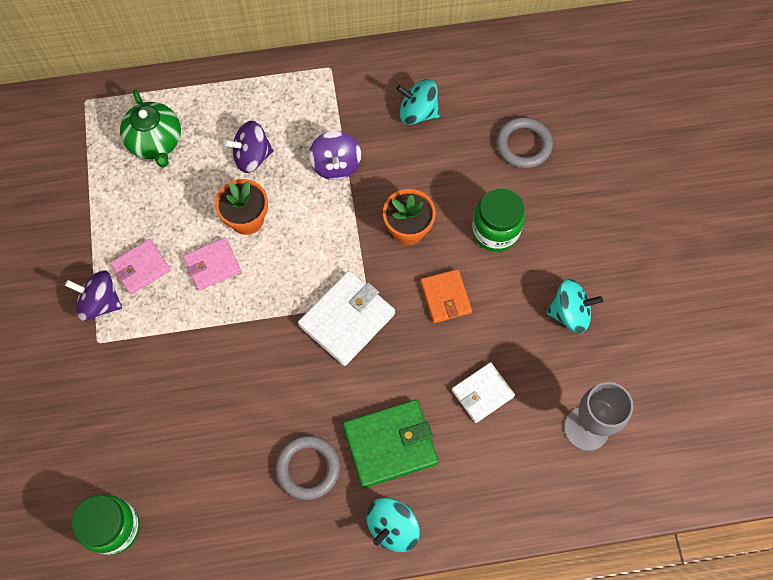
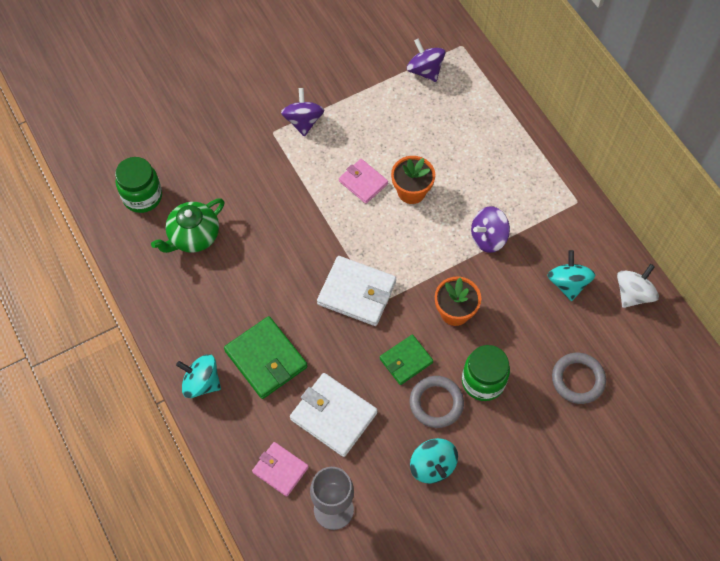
camera: 70 degrees right, 5 degrees down
(141, 268) = (341, 136): pink wallet -> pink wallet (280, 470)
(156, 142) = (449, 105): green teapot -> green teapot (193, 236)
(252, 157) = (467, 175): purple spinning top -> purple spinning top (425, 70)
(308, 468) = (227, 307): grey ring -> grey ring (436, 403)
(445, 297) = (406, 361): orange wallet -> green wallet
(451, 61) = (633, 294): none -> white spinning top
(482, 393) = (333, 416): white wallet -> white wallet, size x1.59

